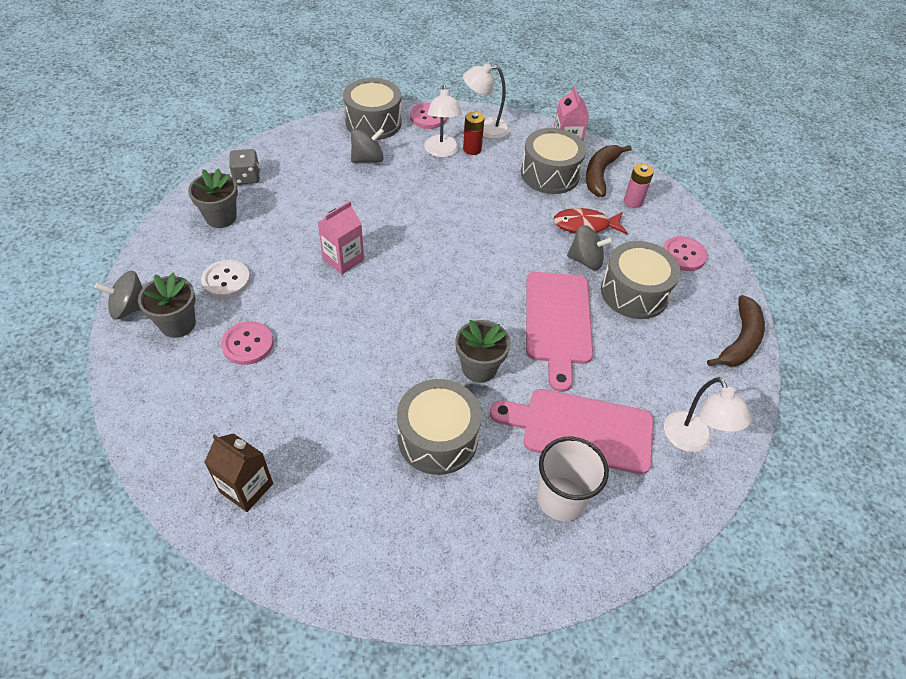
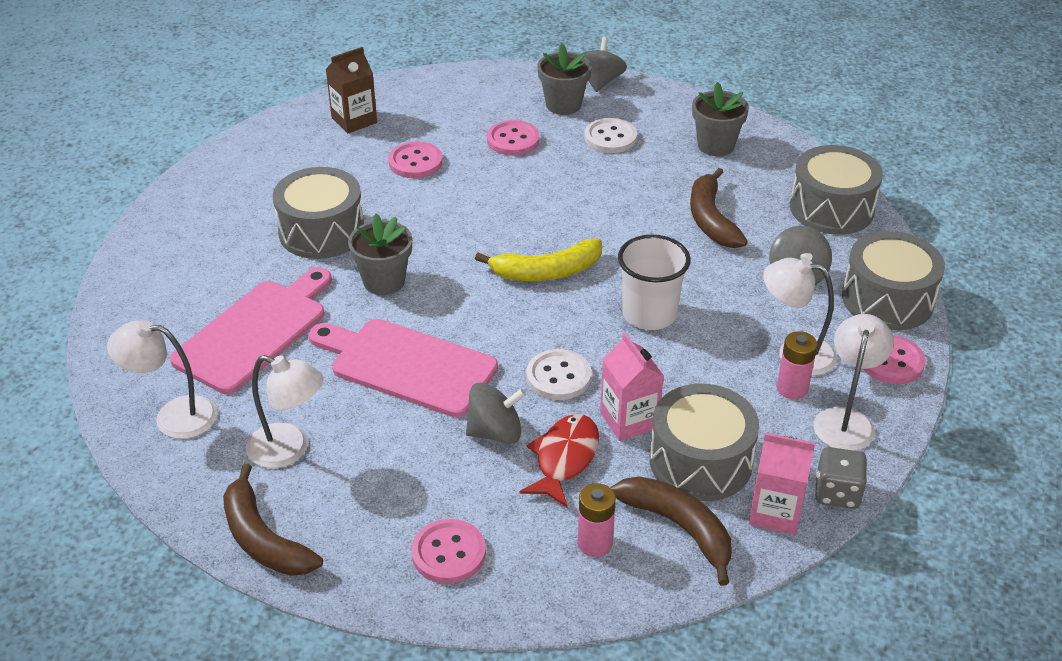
camera: 115 degrees right, 10 degrees down
(247, 177) = (786, 172): grey dice -> grey dice (837, 493)
(306, 406) = (415, 162): none -> pink button
(321, 205) = (711, 219): none -> brown banana
(343, 259) = (604, 219): pink carton -> pink carton (629, 420)
(420, 275) = (547, 272): none -> yellow banana
(472, 149) = (792, 388): red battery -> pink battery
(521, 244) = (558, 377): none -> white button
(561, 498) = (197, 292): white cup -> white cup (649, 314)
(586, 260) = (495, 432): grey spinning top -> grey spinning top turned 135 degrees counterclockwise
(634, 292) = (410, 460): grey drum -> grey drum (831, 208)
(670, 357) = (289, 450): none -> white lamp

